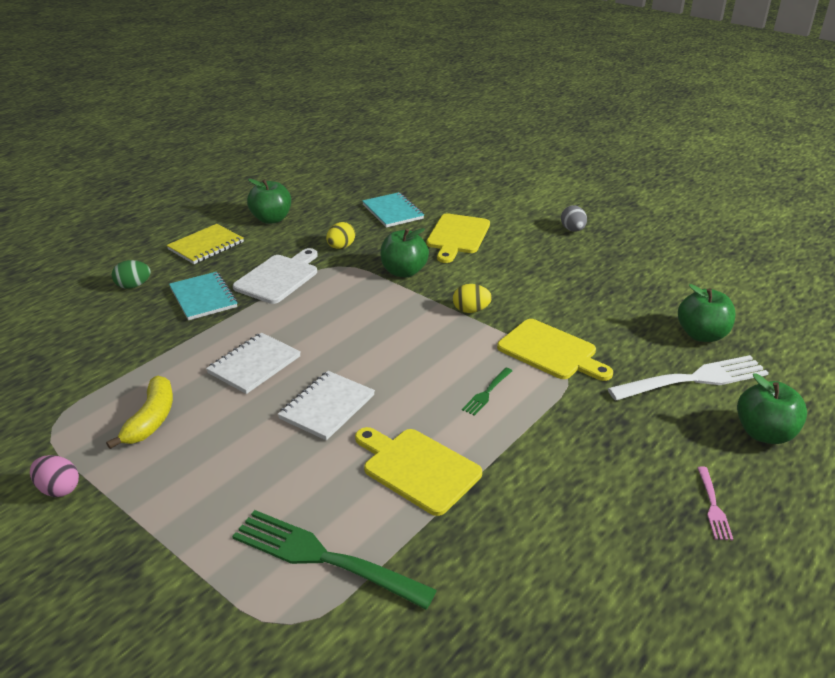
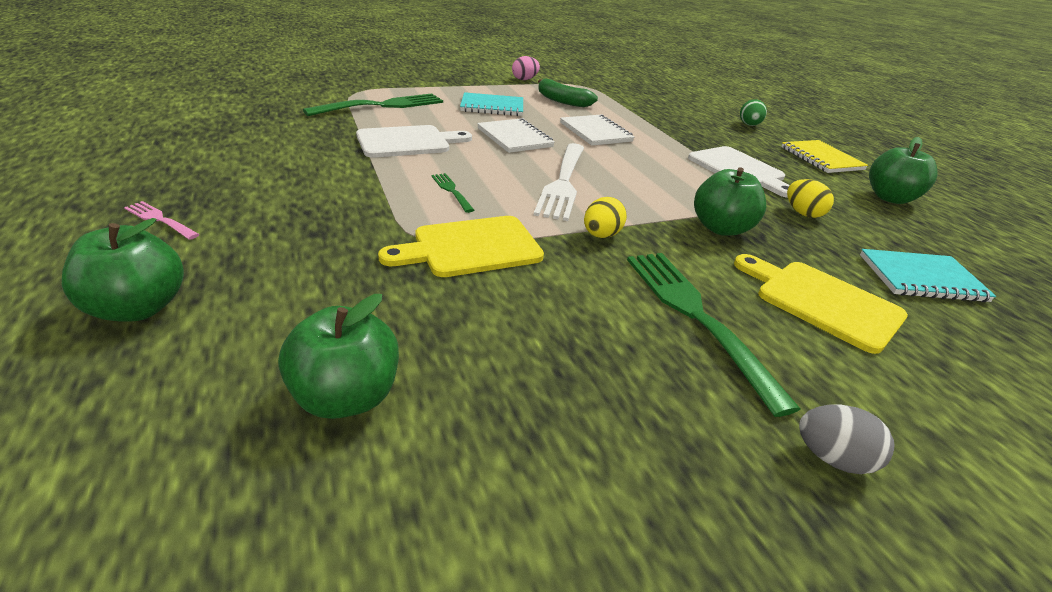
camera: 115 degrees right, 0 degrees up
(151, 419) = (562, 101): yellow banana -> green banana
(203, 298) = (715, 139): turquoise notebook -> turquoise notebook (492, 107)
(417, 468) = (408, 142): yellow cutting board -> white cutting board
(519, 266) = (697, 317): none -> green fork
(693, 380) = (287, 316): white fork -> white fork (563, 182)

